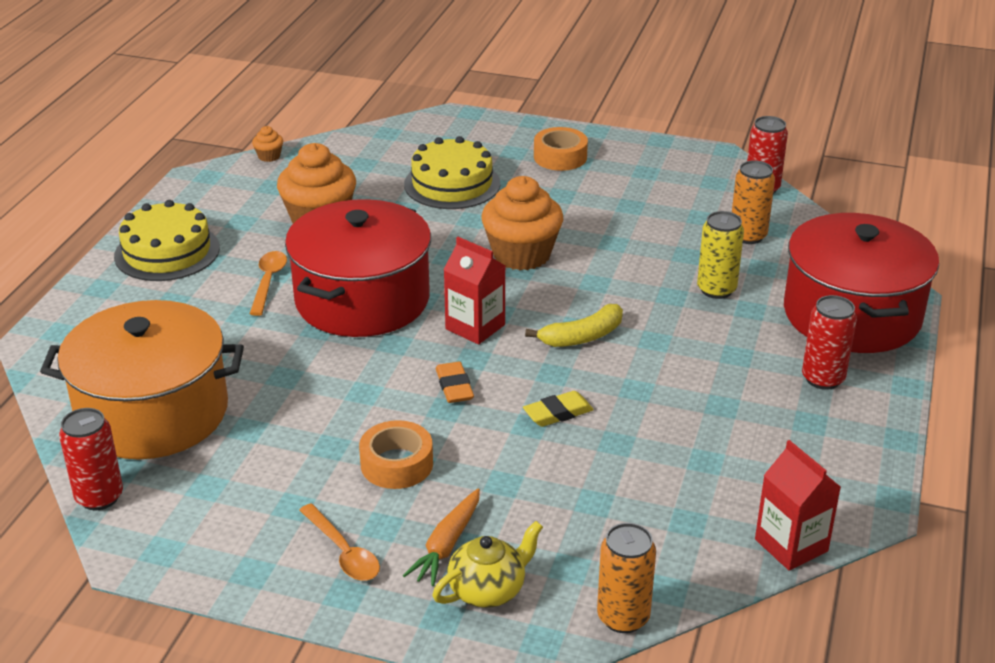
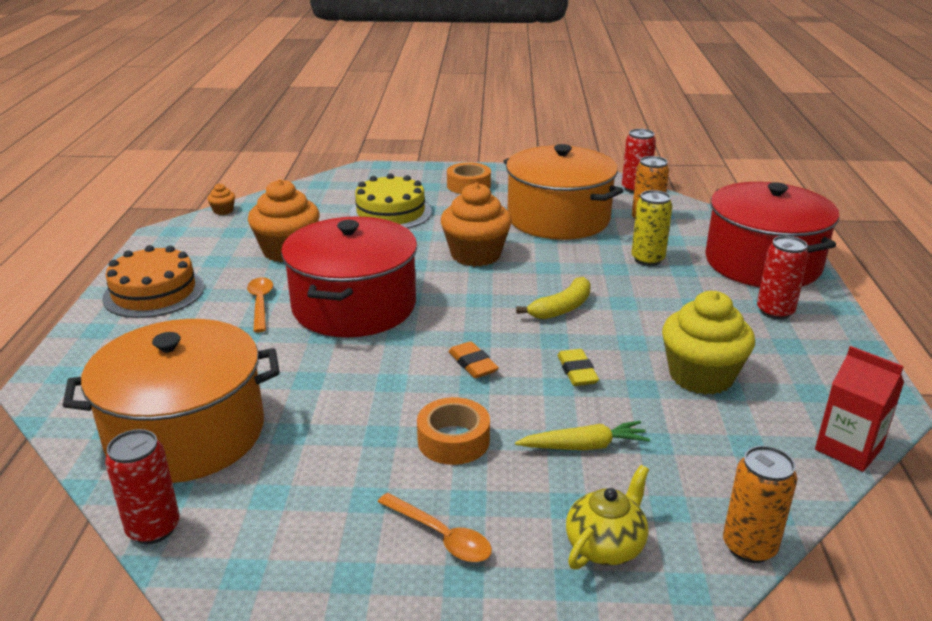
camera: 15 degrees left, 5 degrees down
(167, 252) = (154, 292): yellow cake -> orange cake
(446, 545) = (541, 509): orange carrot -> none
(475, 327) = (465, 313): red carton -> none
(521, 493) = (584, 446): none -> yellow carrot
(558, 413) = (577, 371): yellow eraser -> yellow eraser turned 60 degrees counterclockwise
(642, 219) = (558, 218): none -> orange pot
(687, 440) = (701, 376): none -> yellow cupcake

